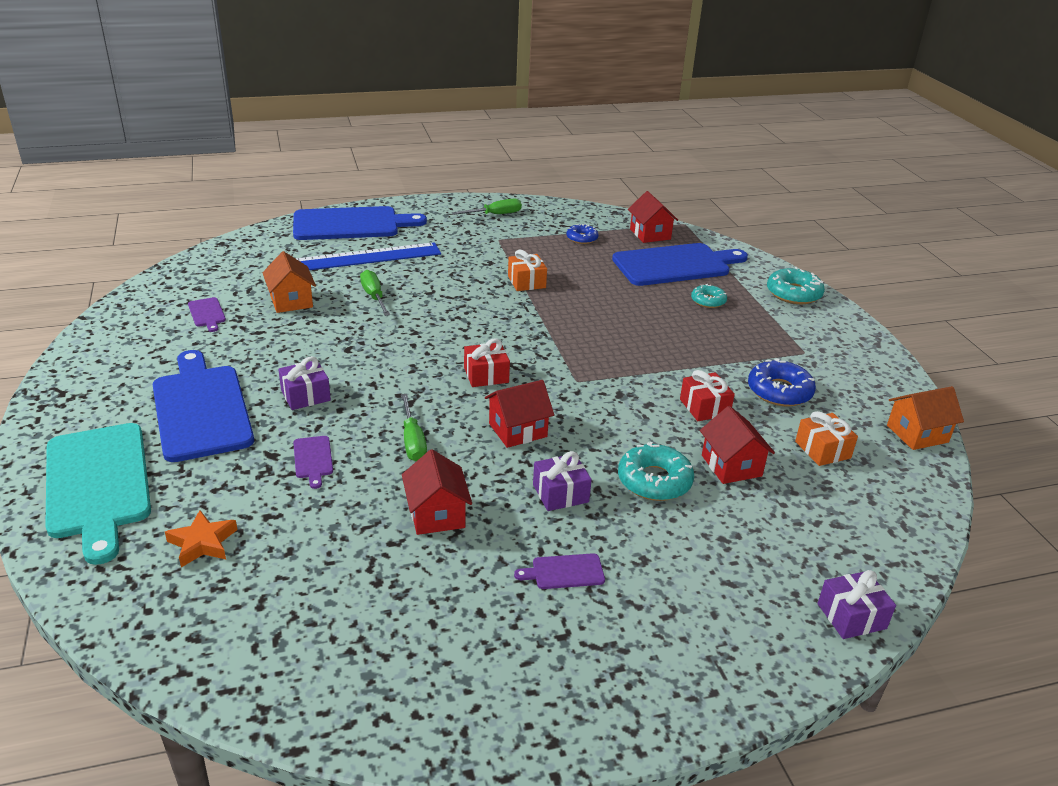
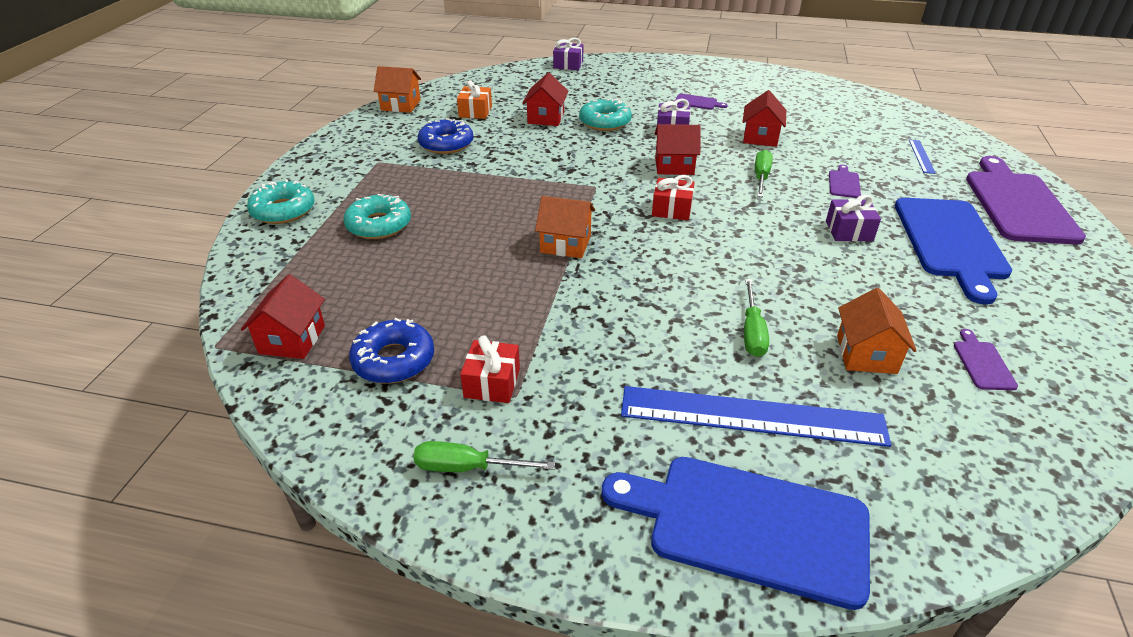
camera: 150 degrees left, 5 degrees up
(97, 484) = (1018, 204): turquoise cutting board -> purple cutting board
(202, 543) = (921, 156): orange star -> blue ruler
(526, 282) = (545, 302): orange gift -> none
(551, 321) = (565, 244): none -> orange house
(582, 238) = (394, 360): blue donut -> blue donut, size x1.61
(675, 265) = (340, 278): blue cutting board -> none
(704, 407) = (517, 148): red gift -> red gift (492, 383)
(708, 301) = (379, 225): turquoise donut -> turquoise donut, size x1.61

